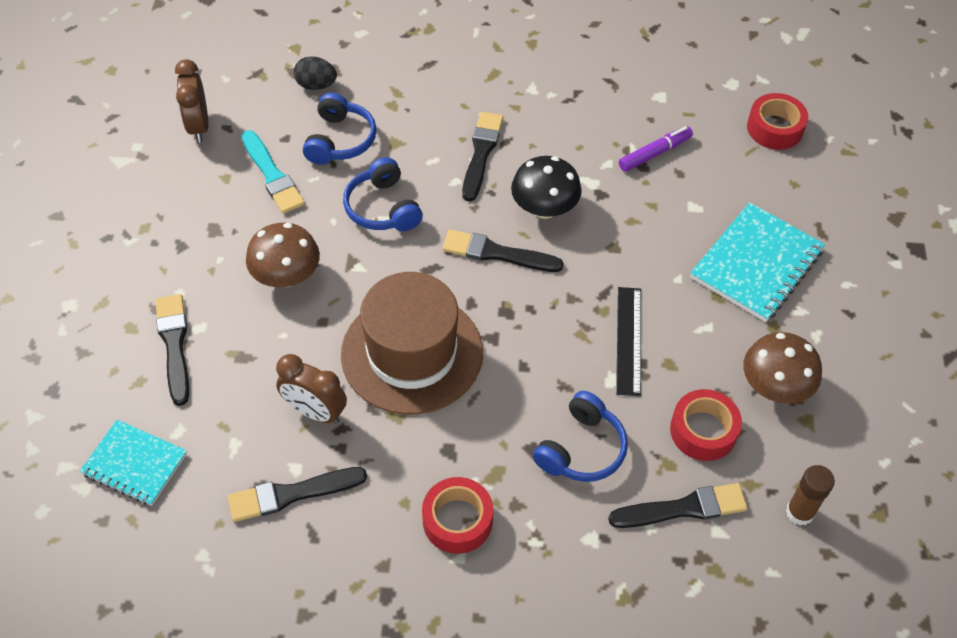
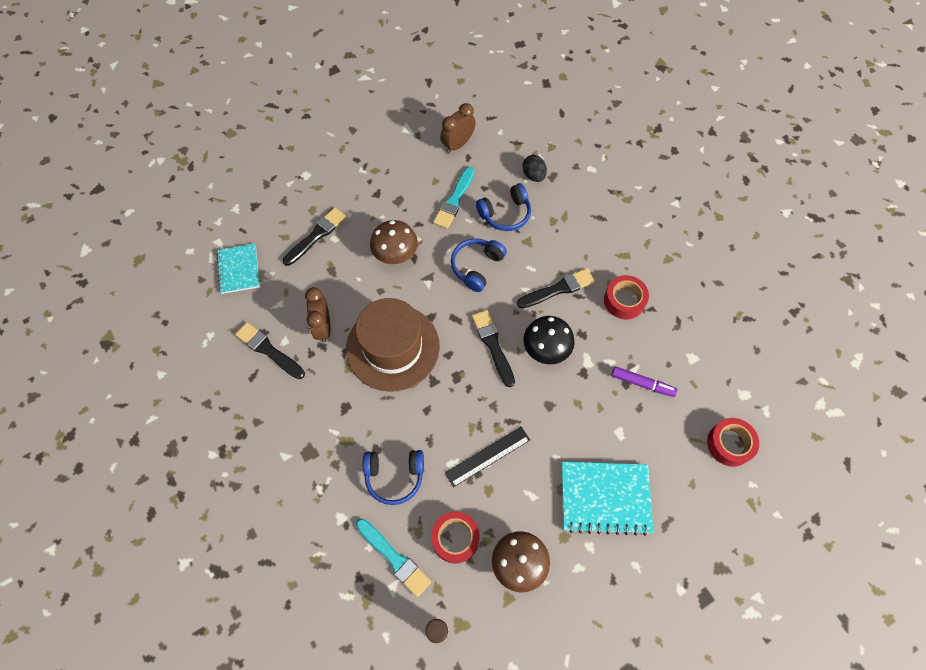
camera: 55 degrees right, 10 degrees up
(457, 520) = (306, 440): red tape -> red tape (624, 300)
(683, 508) = (394, 558): black brush -> turquoise brush

